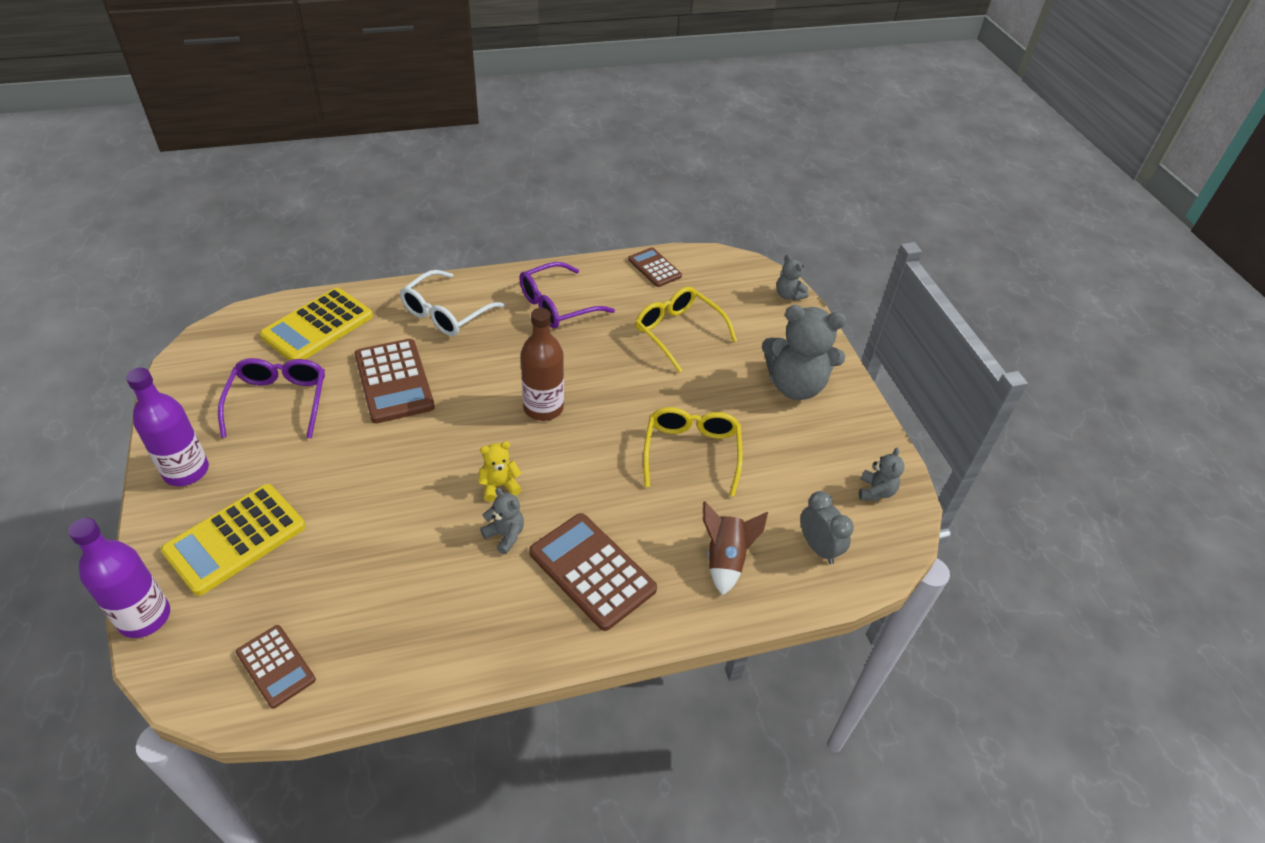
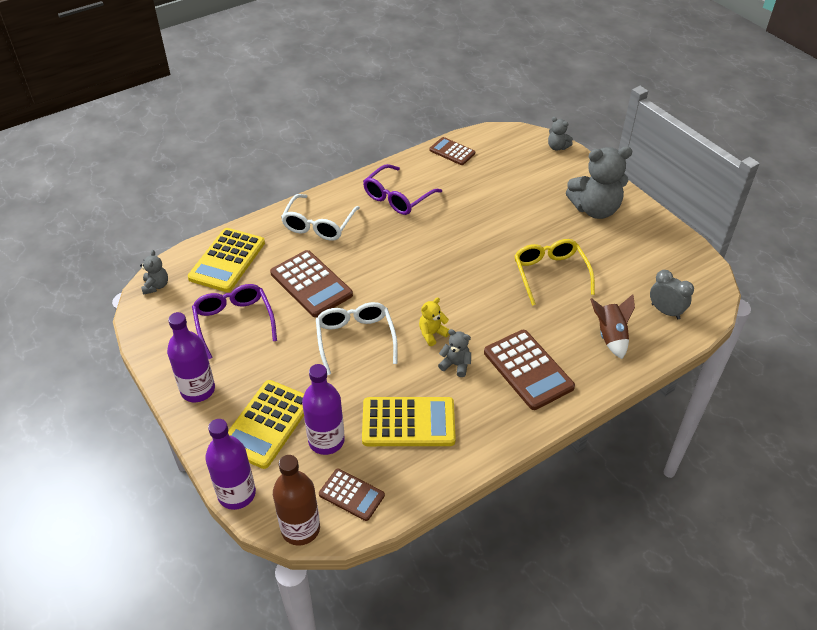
camera: 15 degrees left, 0 degrees up
(290, 584) = (326, 441): none -> purple bottle
(402, 593) = (408, 423): none -> yellow calculator
(404, 464) = (355, 339): none -> white glasses
(543, 408) = (431, 273): brown bottle -> brown bottle (300, 529)
(592, 571) = (528, 370): brown calculator -> brown calculator turned 150 degrees counterclockwise
(678, 332) = (495, 194): yellow glasses -> none
(875, 491) = (683, 265): grey teddy bear -> grey teddy bear (156, 286)

